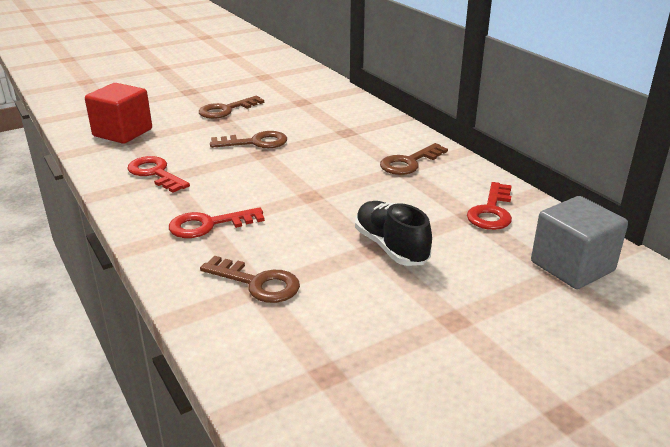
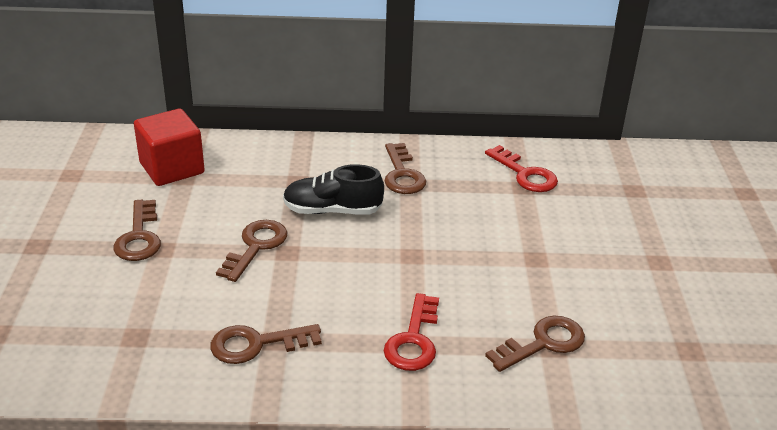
camera: 60 degrees left, 5 degrees up
(122, 132) = (105, 340): red cube -> red cube (172, 168)
(155, 173) = (257, 344): red key -> brown key
(391, 247) = (540, 247): black shoe -> black shoe (332, 210)
(572, 266) = (628, 179): grey cube -> none

